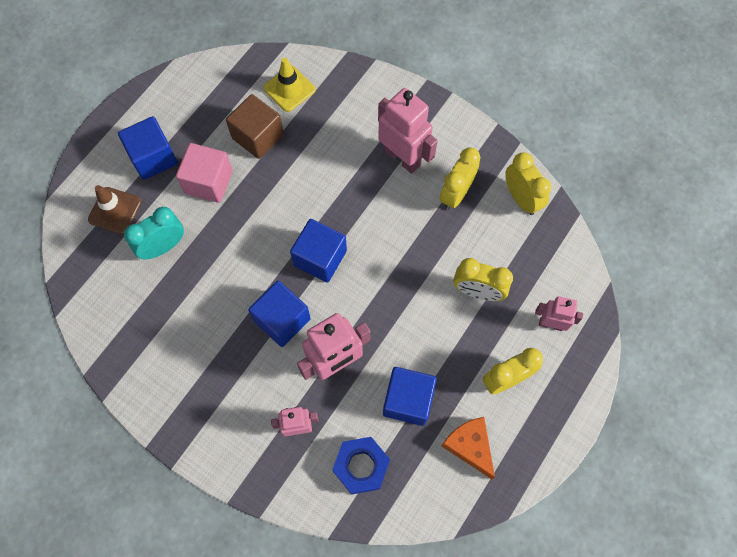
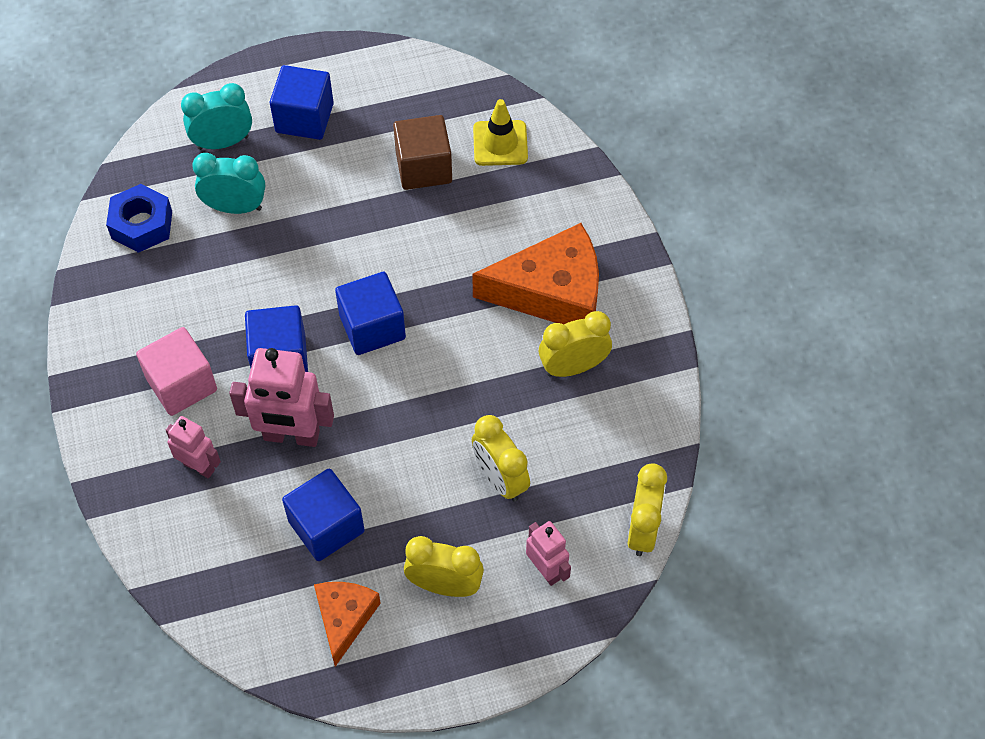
camera: 40 degrees right, 10 degrees down
(115, 210) = (223, 142): brown traffic cone -> turquoise clock
(209, 182) = (334, 177): pink cube -> pink cube (182, 384)
(361, 466) = (222, 550): blue nut -> blue nut (142, 225)
(403, 158) = (552, 291): pink robot -> orange cheese
(521, 199) = (640, 423): yellow clock -> yellow clock (643, 529)

